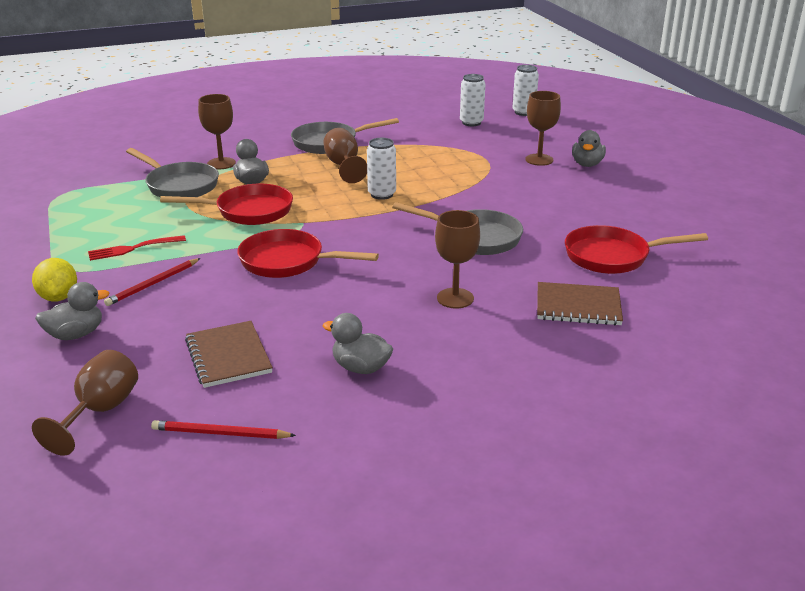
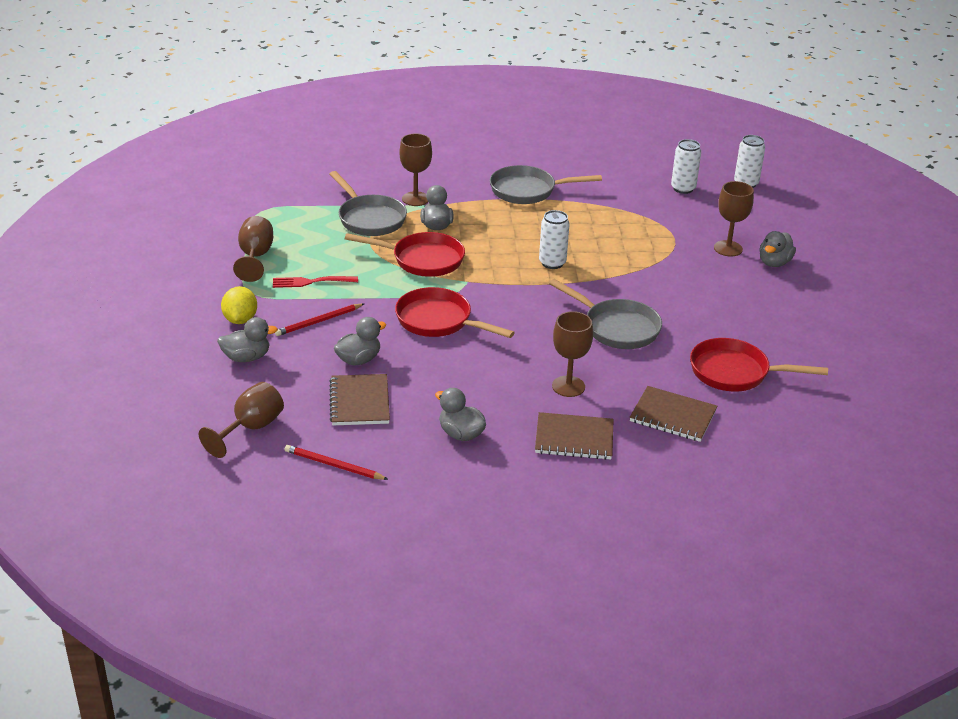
camera: 15 degrees right, 5 degrees up
(212, 313) = (358, 360): none -> grey duck
(343, 166) = (530, 222): brown goblet -> brown goblet (255, 257)
(489, 348) = (574, 438): none -> brown notebook

